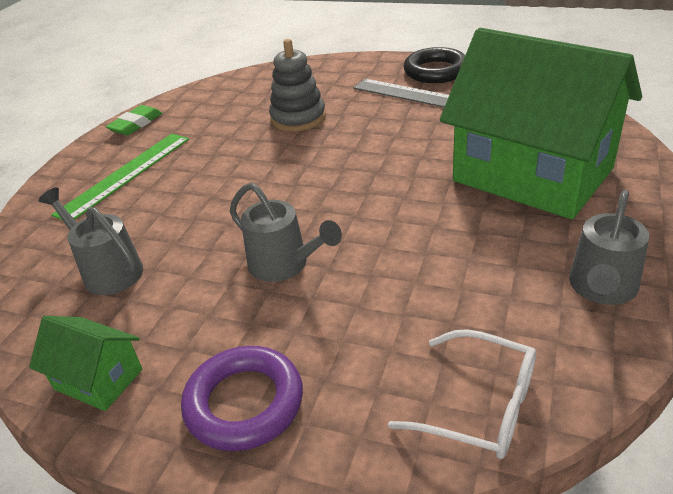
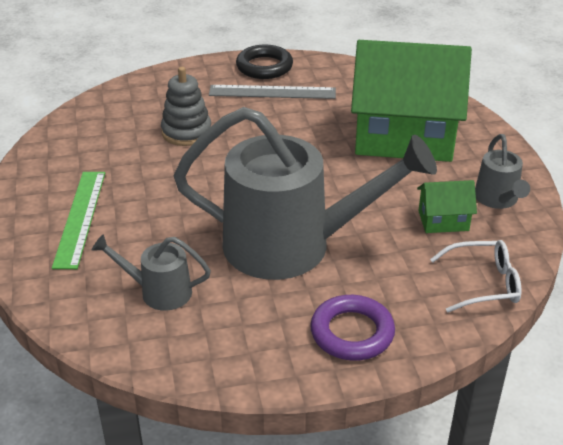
camera: 35 degrees left, 0 degrees up
(98, 379) = (239, 357): green house -> green house (443, 221)
(136, 124) = (33, 171): green eraser -> none
(285, 265) = (293, 245): grey watering can -> grey watering can, size x2.24

